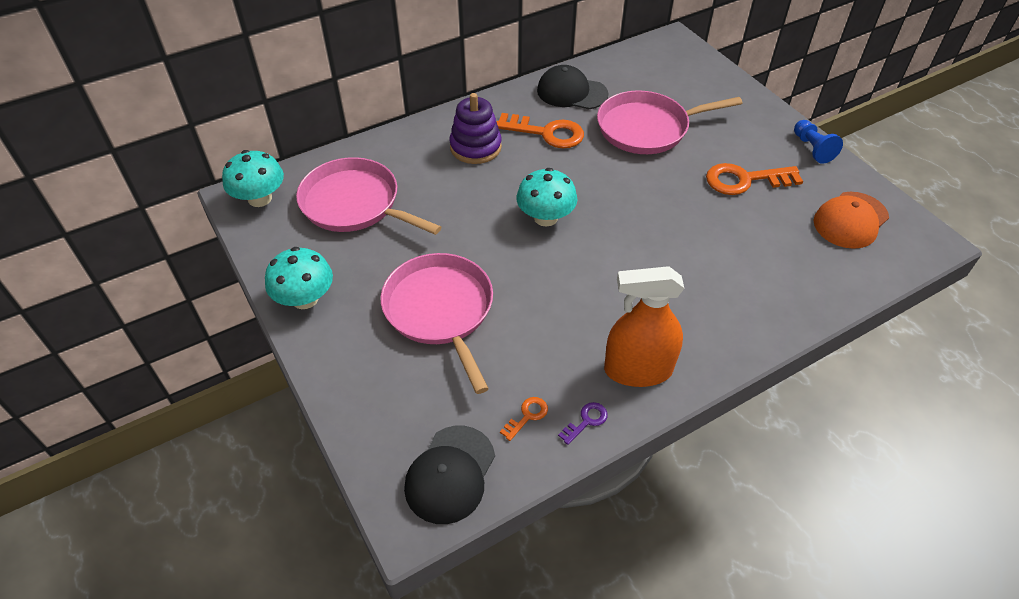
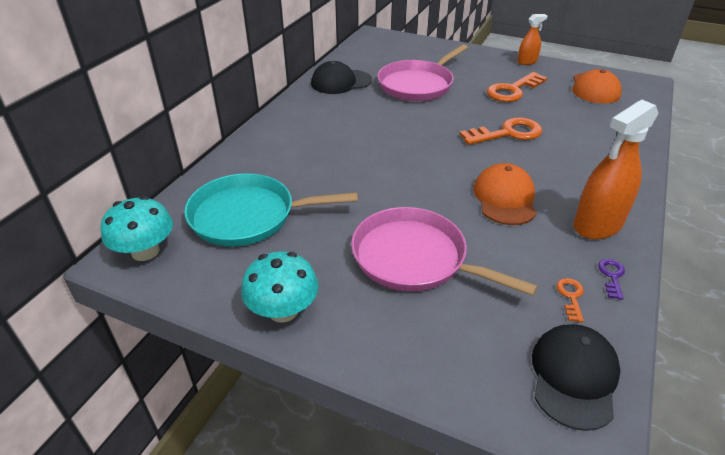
camera: 35 degrees left, 10 degrees down
(355, 204) = (248, 216): pink pan -> turquoise pan
(450, 474) = (574, 377): black cap -> black cap turned 150 degrees counterclockwise
(475, 147) = (308, 138): purple stacking toy -> none
(545, 217) = (416, 161): turquoise mushroom -> none
(546, 133) = (352, 111): orange key -> orange key (507, 133)
(582, 297) = (505, 198): none -> orange cap
(812, 148) = (527, 62): blue pawn -> orange spray bottle

